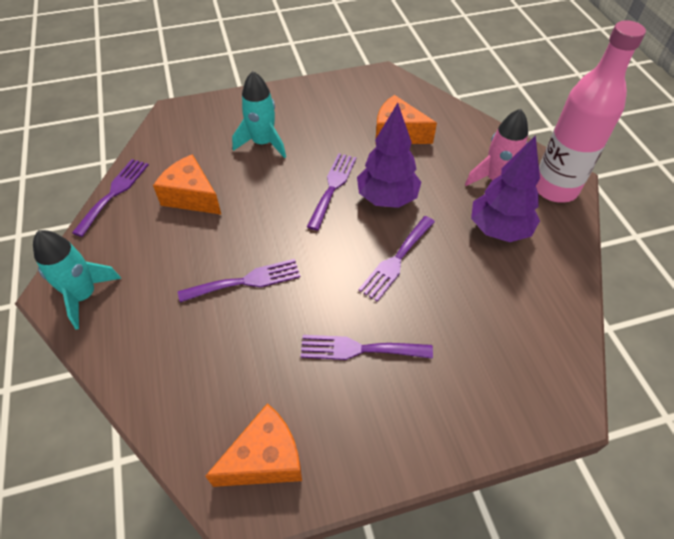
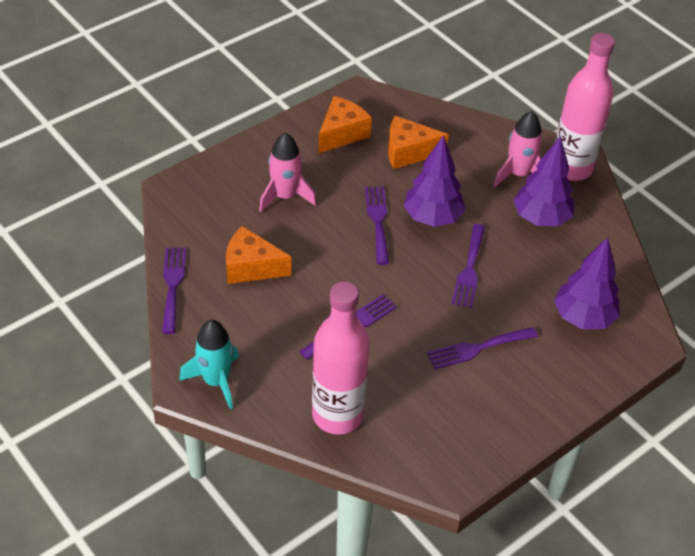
camera: 25 degrees left, 5 degrees down
(170, 374) = (337, 415): none -> pink bottle
(263, 143) = (285, 196): turquoise rocket -> pink rocket
(265, 459) = (451, 446): orange cheese -> orange cheese (342, 133)
(496, 353) = (583, 318): none -> purple tree

